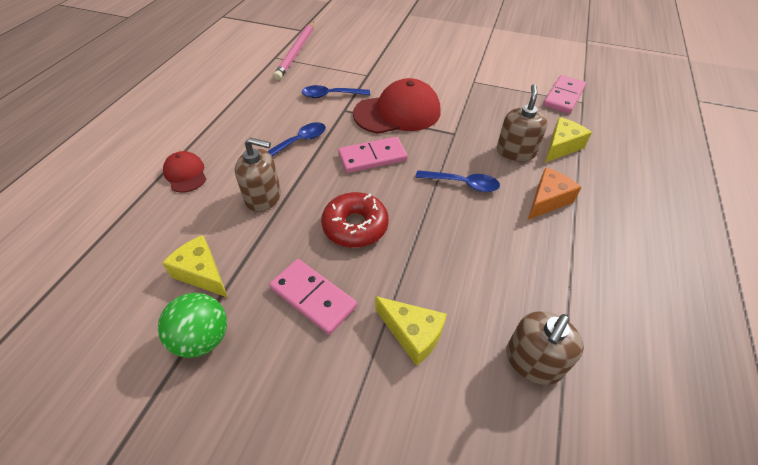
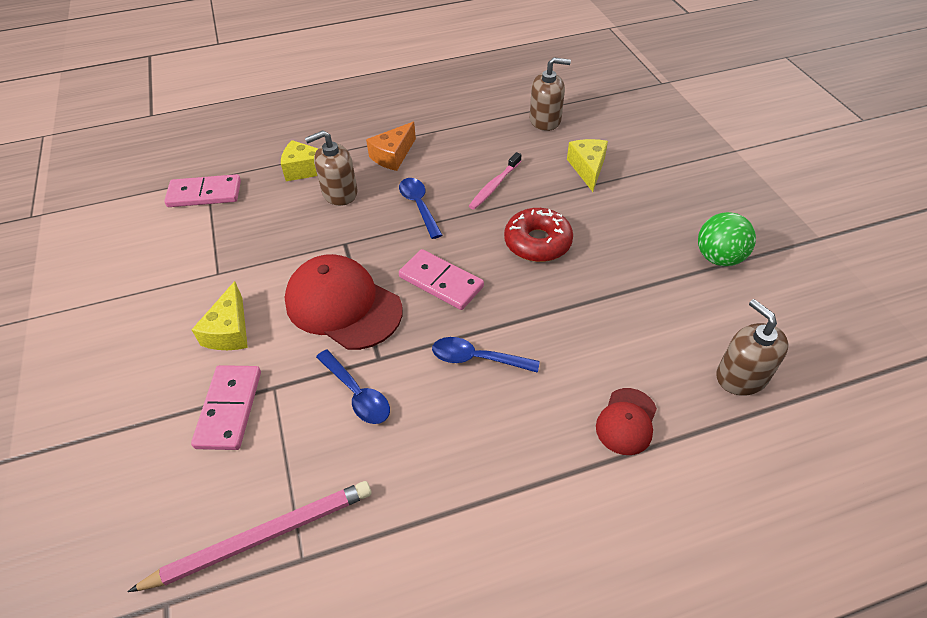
camera: 125 degrees left, 0 degrees up
(202, 273) = (687, 301): yellow cheese -> yellow cheese (229, 331)
(263, 197) = (577, 325): brown soap dispenser -> brown soap dispenser (741, 376)
(313, 297) = (623, 225): pink domino -> pink domino (229, 409)
(449, 242) = (494, 186): none -> pink toothbrush
(547, 200) = (393, 155): orange cheese -> orange cheese turned 60 degrees counterclockwise

